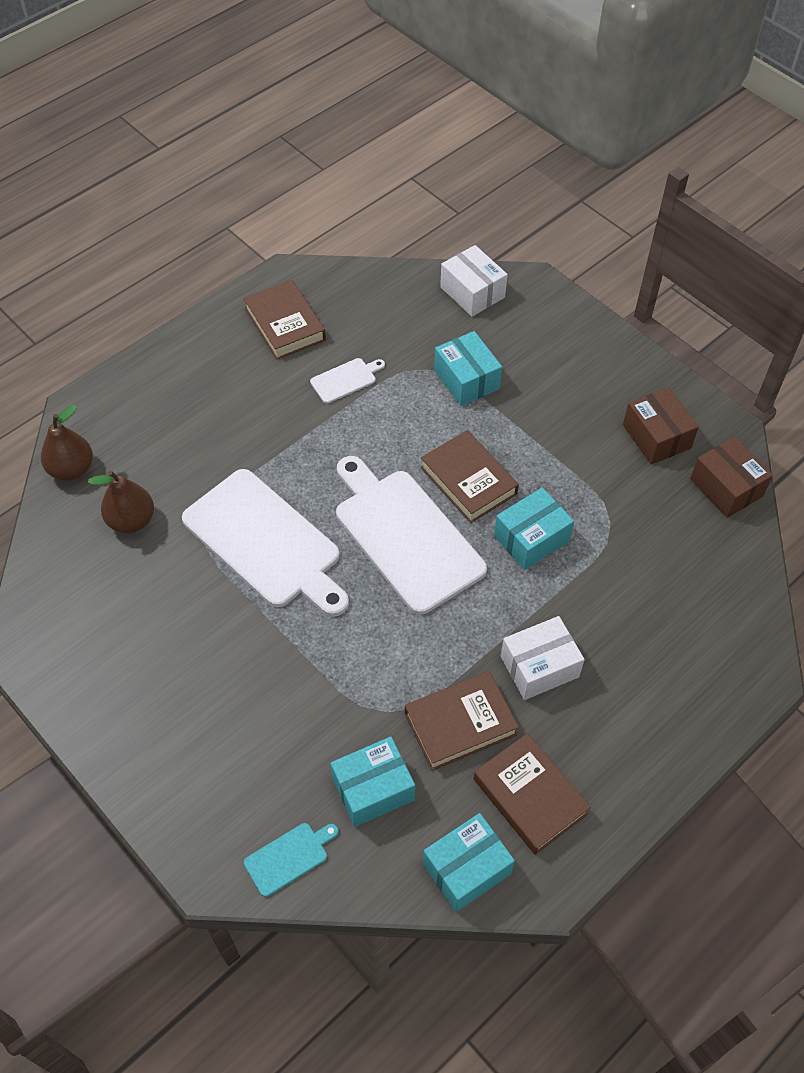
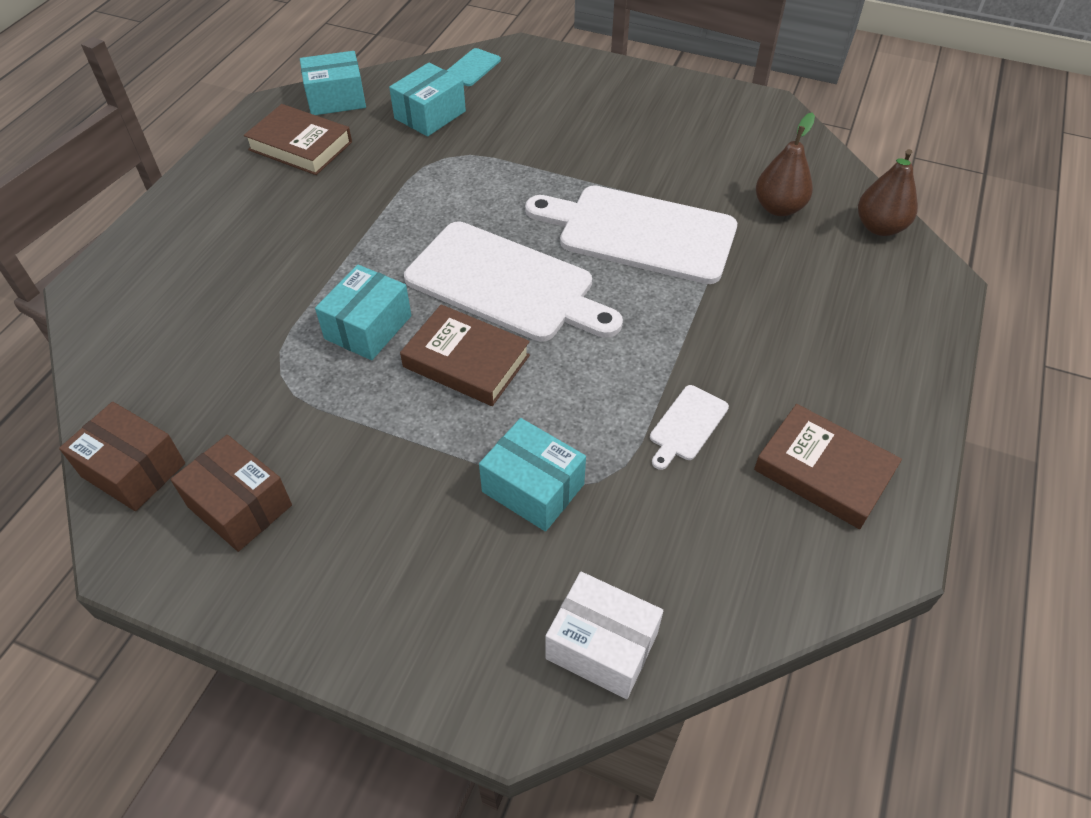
camera: 155 degrees right, 5 degrees down
(460, 724) = (378, 168): brown book -> none
(466, 869) = (336, 98): turquoise box -> turquoise box turned 45 degrees clockwise
(539, 666) = (321, 225): white box -> none

